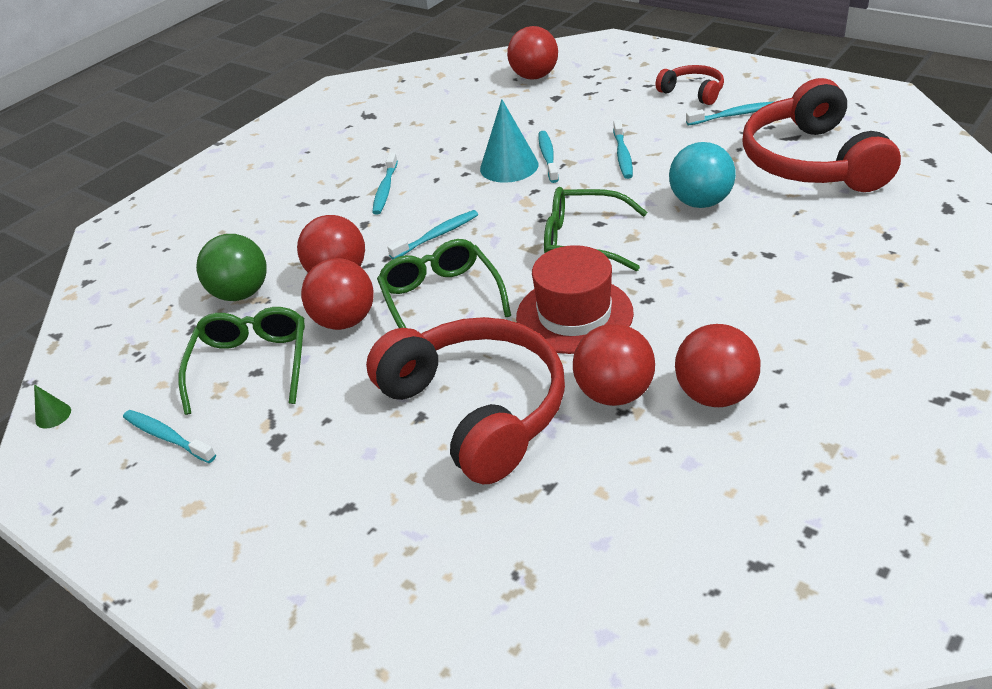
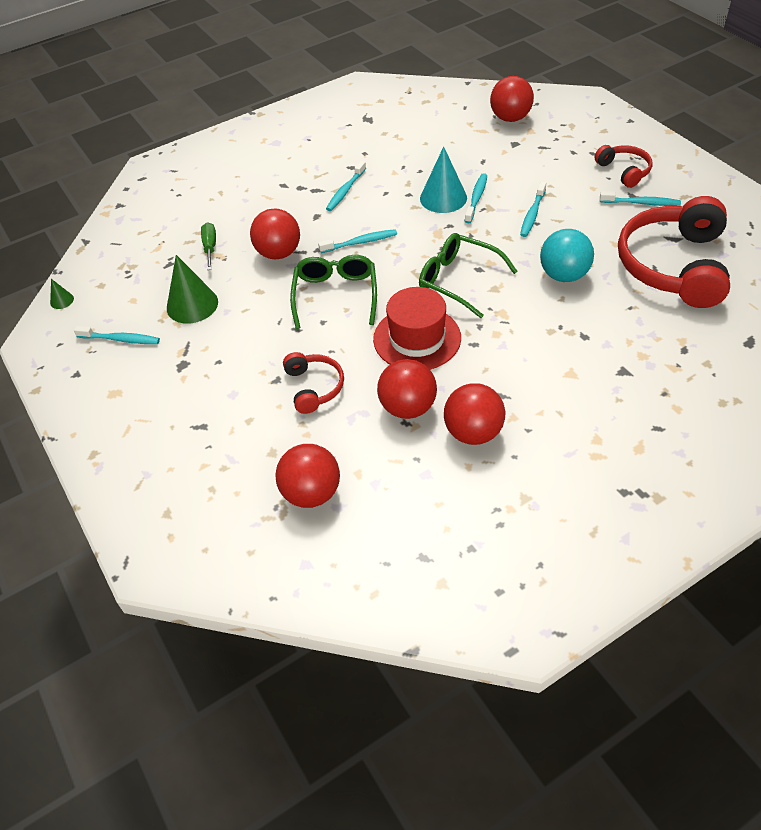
camera: 20 degrees right, 10 degrees up
(167, 437) = (120, 339): turquoise toothbrush -> turquoise toothbrush turned 135 degrees clockwise
(241, 293) = (210, 247): green ball -> green screwdriver
(251, 365) = (192, 305): green glasses -> green cone
(345, 321) = (265, 291): red ball -> red ball (311, 493)
(477, 409) = (314, 387): red headphones -> red headphones, size x0.49

